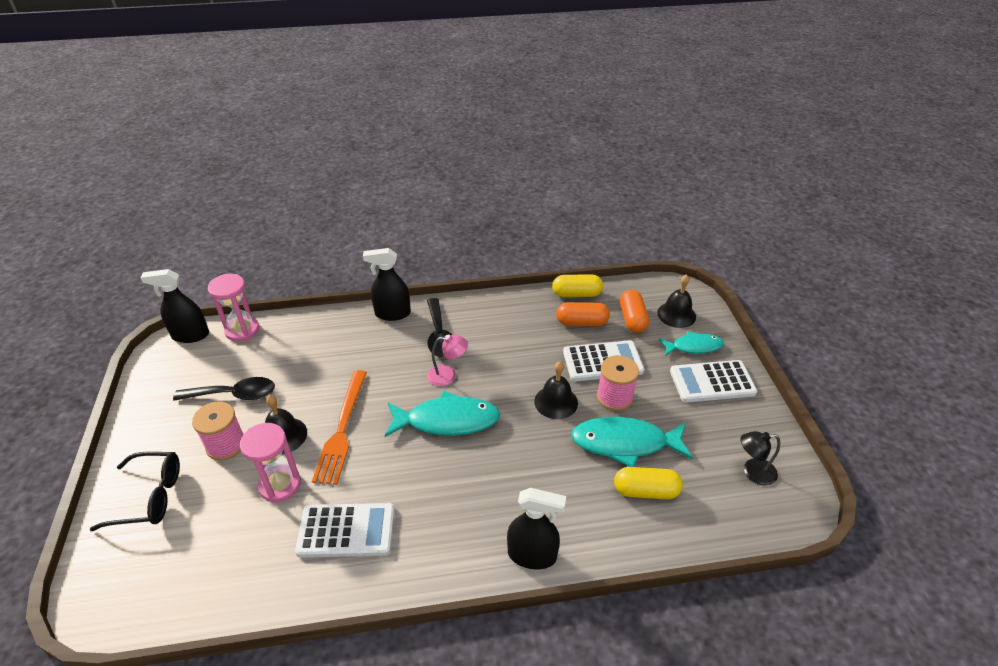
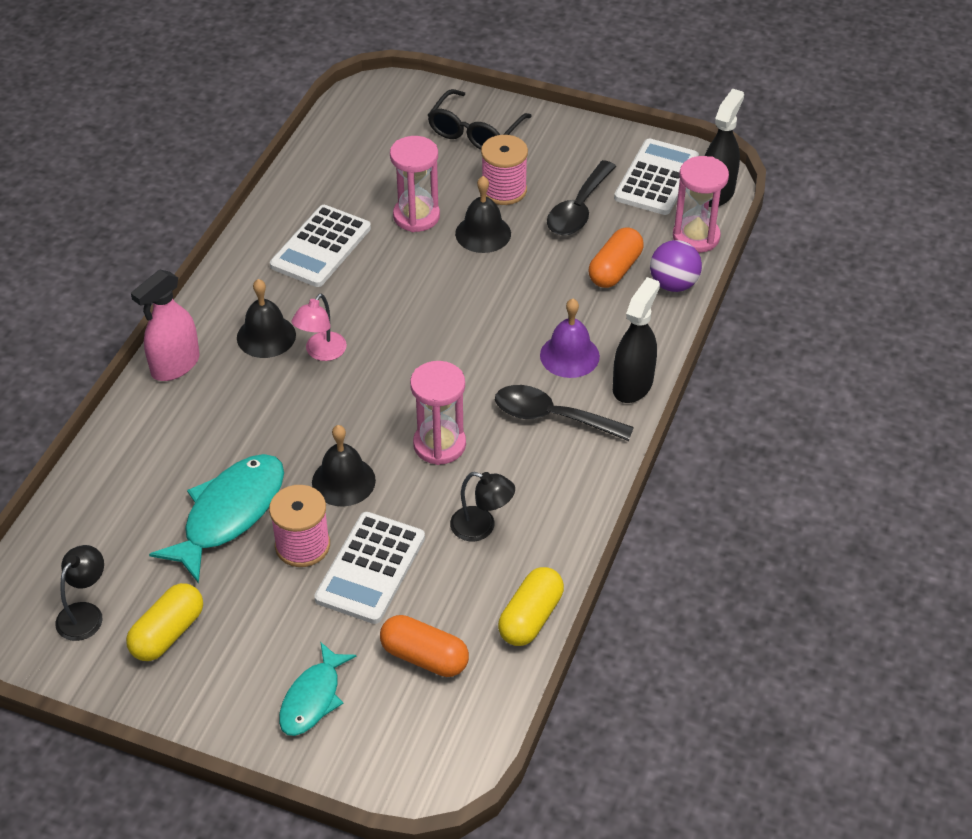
camera: 120 degrees right, 5 degrees up
(294, 325) = (673, 284): none -> purple ball
(342, 429) = (456, 279): orange fork -> none
(384, 346) = (569, 355): none -> purple bell
(447, 420) = (397, 368): turquoise fish -> none
(448, 375) = (470, 397): pink lamp -> pink lamp (321, 352)
(495, 372) = (439, 444): none -> pink hourglass
(532, 555) = (175, 365): black spray bottle -> pink spray bottle
(538, 331) = (481, 527): none -> black lamp
(582, 322) = (463, 588): orange capsule -> orange capsule (615, 269)
(646, 491) = (156, 495): yellow capsule -> yellow capsule (167, 633)
(676, 314) = (391, 724): black bell -> black bell (266, 336)
(712, 382) = (237, 673): white calculator -> white calculator (656, 178)

